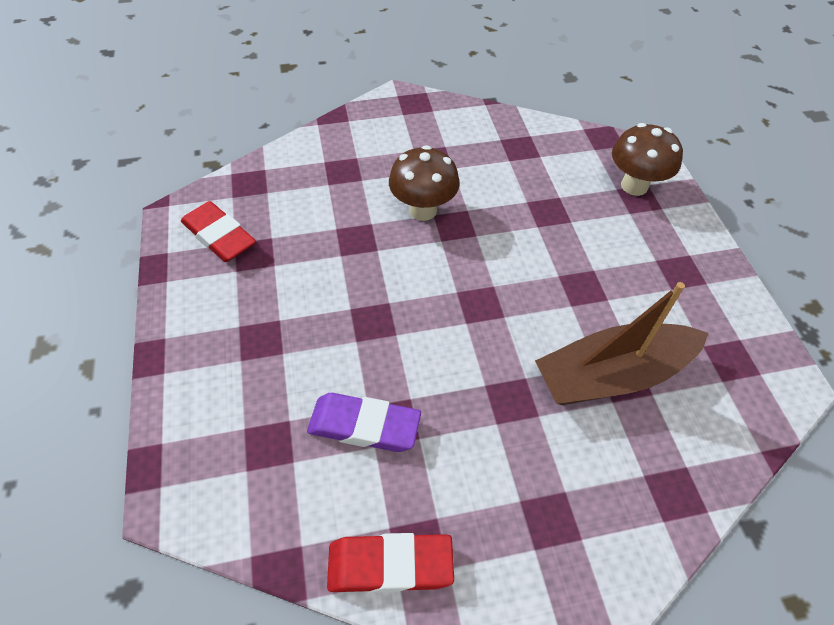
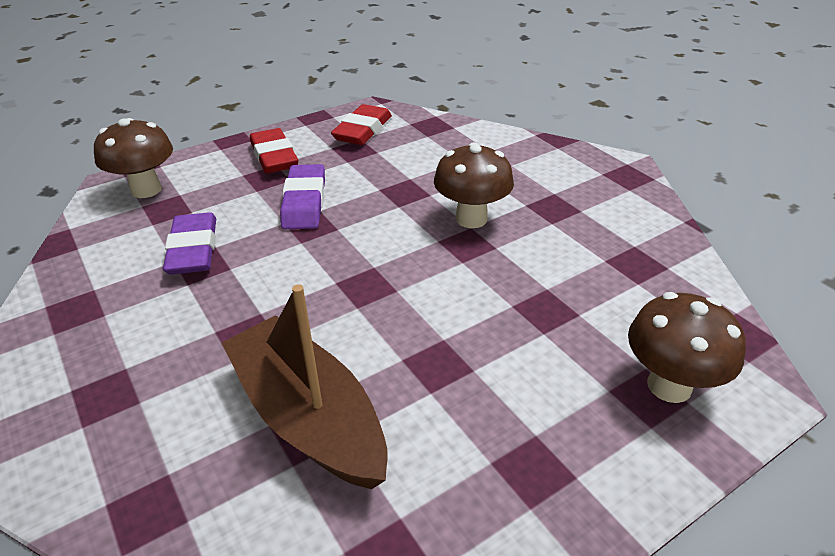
camera: 70 degrees right, 15 degrees down
(213, 463) = (146, 190): none -> brown mushroom
(330, 317) = (304, 202): none -> purple eraser
(390, 565) = (57, 298): red eraser -> red eraser (274, 156)

